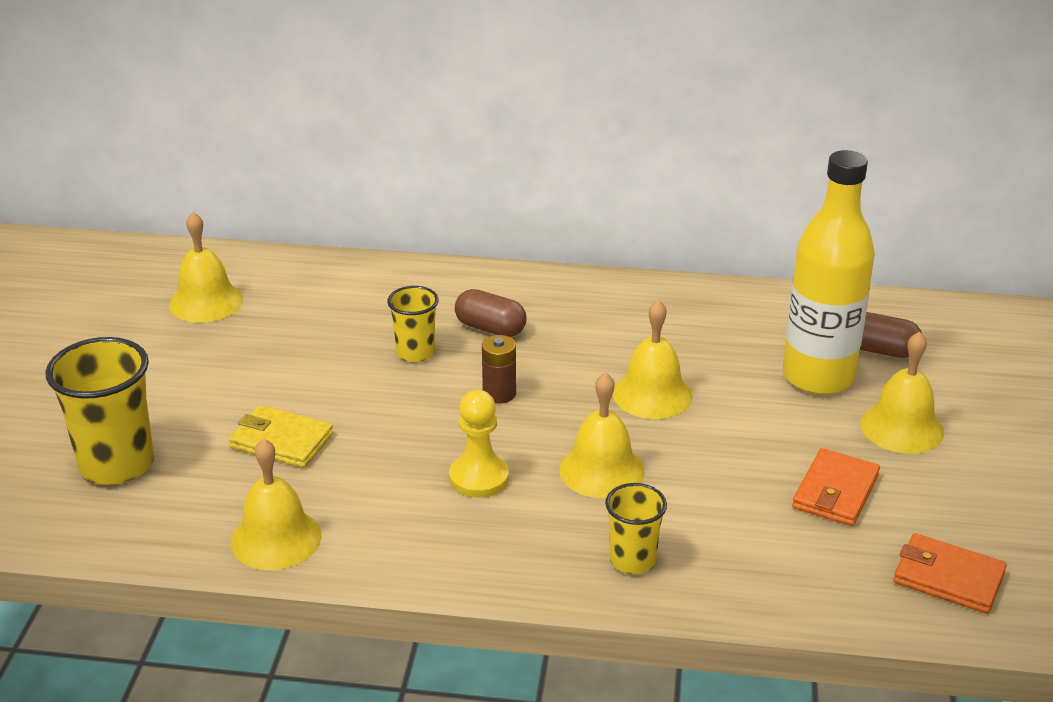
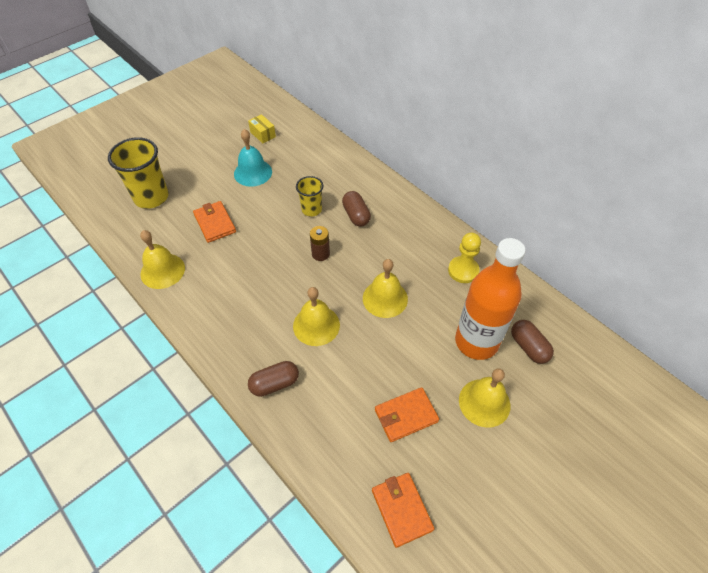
camera: 40 degrees right, 20 degrees up
(206, 302) = (263, 134): yellow bell -> yellow box
(257, 353) = (253, 172): none -> turquoise bell
(281, 441) = (215, 223): yellow wallet -> orange wallet
(479, 478) = (264, 293): yellow pawn -> yellow pawn (463, 270)
(633, 560) = (274, 384): yellow cup -> brown capsule
(818, 377) = (476, 342): yellow bottle -> orange bottle

